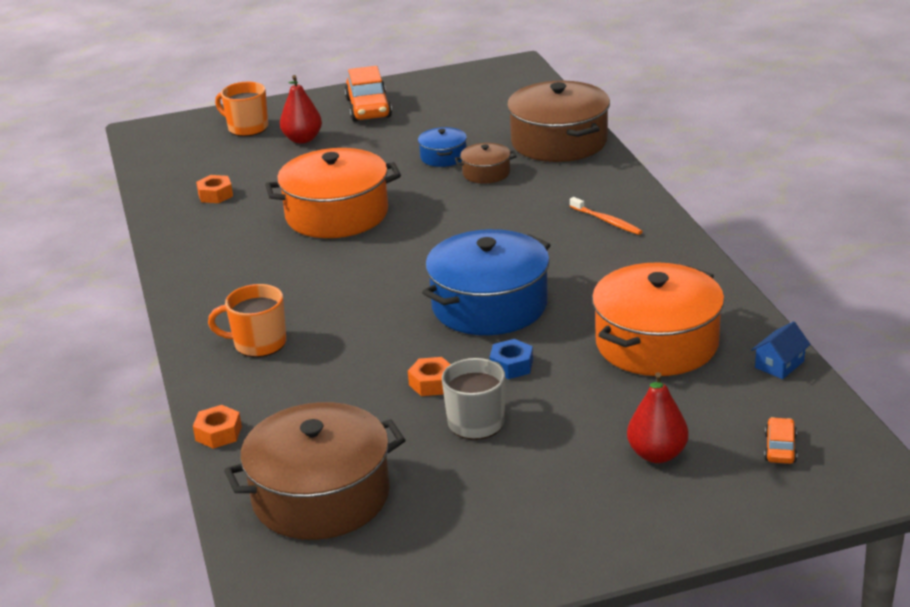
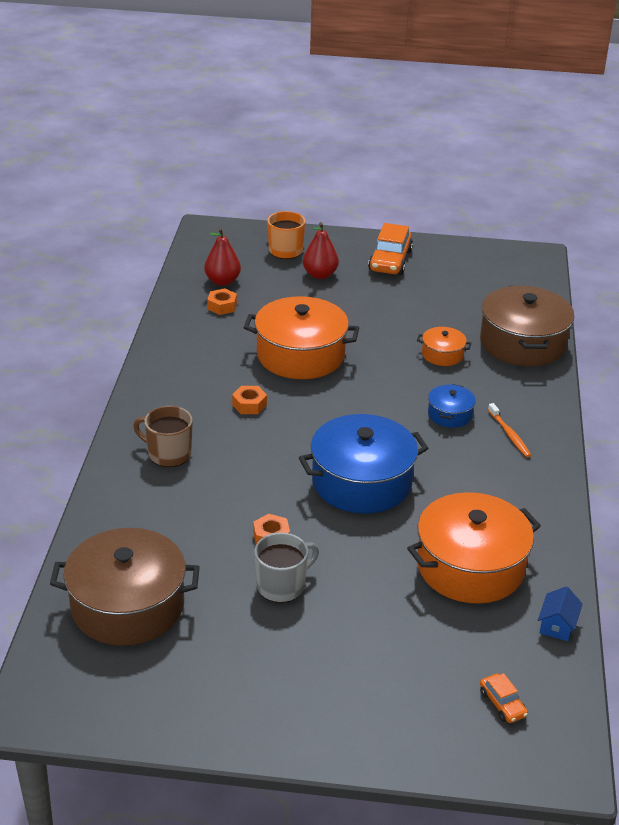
camera: 20 degrees right, 5 degrees up
(218, 433) = (91, 522): orange nut -> orange nut (249, 405)
(258, 343) = (168, 454): orange mug -> brown mug
(443, 157) = (418, 327): blue pot -> blue pot (450, 414)
(486, 173) = (442, 354): brown pot -> orange pot
(511, 366) = (342, 544): blue nut -> none
(657, 454) = (399, 670): red pear -> red pear (222, 281)
(779, 364) = (557, 625): blue house -> blue house turned 45 degrees counterclockwise
(780, 448) = (502, 704): orange car -> orange car turned 120 degrees clockwise

